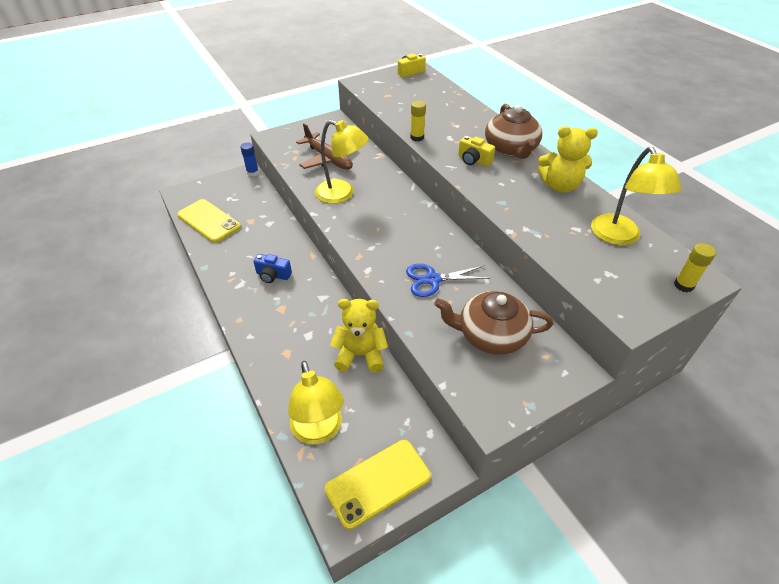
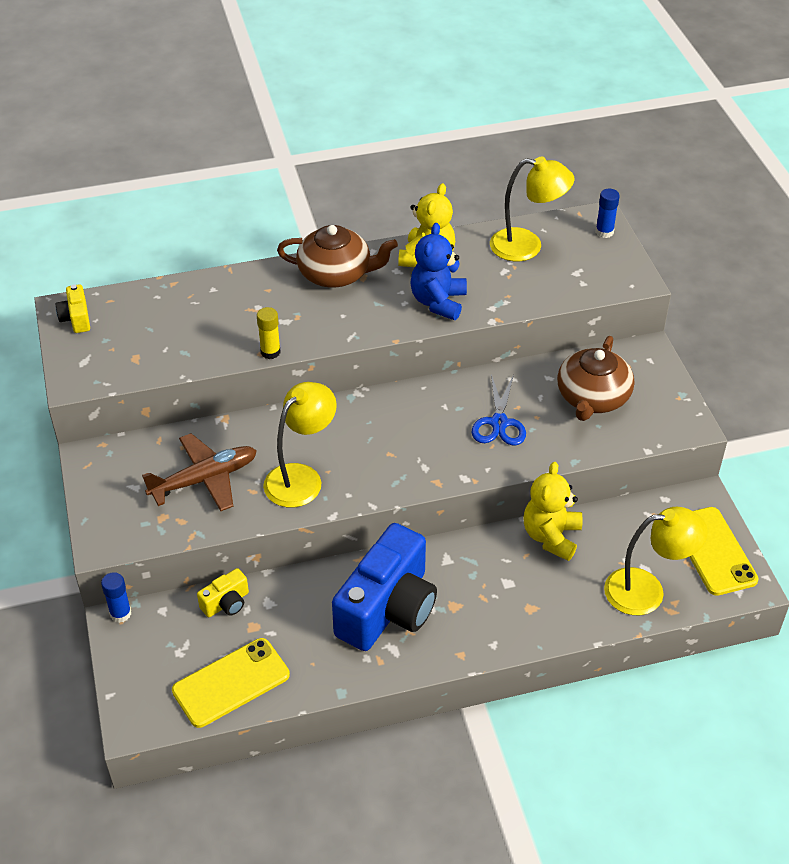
camera: 75 degrees left, 0 degrees up
(273, 275) = (388, 609): blue camera -> blue camera, size x2.31
(473, 160) = (347, 313): yellow camera -> yellow camera (226, 603)
(513, 199) = (438, 302): none -> blue teddy bear
(683, 285) = (604, 232): yellow glue stick -> blue glue stick

